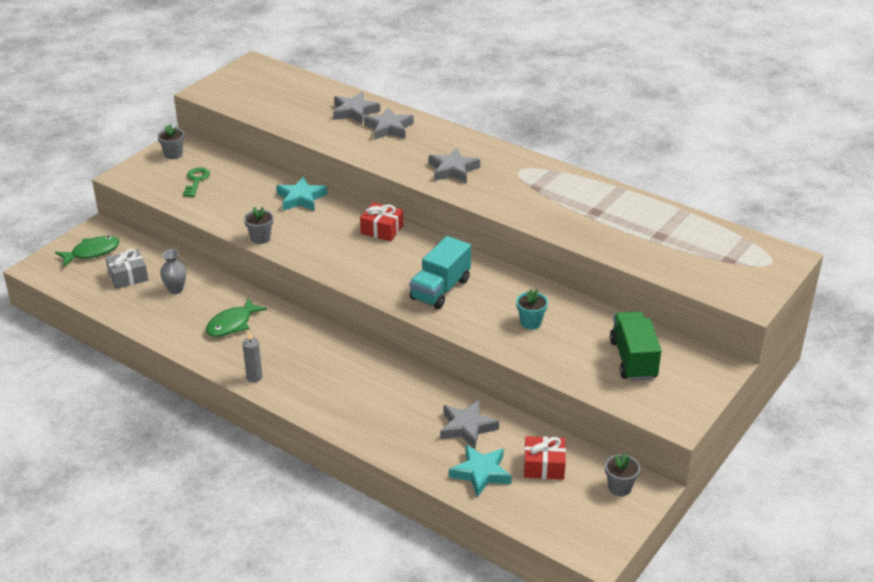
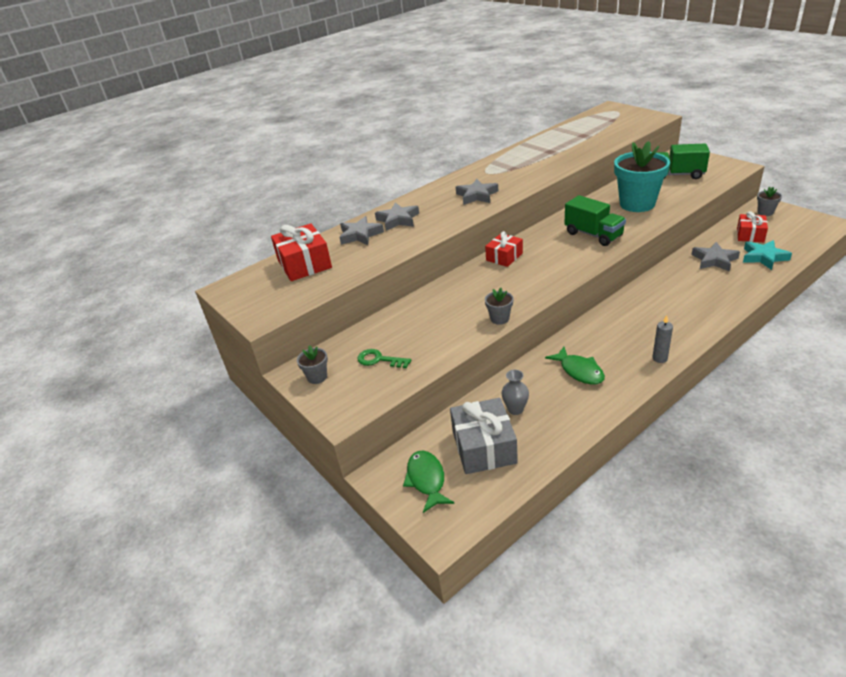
camera: 70 degrees left, 0 degrees up
(128, 276) = (484, 447): grey gift -> grey gift, size x1.58
(296, 92) = (304, 264): none -> red gift
(301, 198) = (440, 296): turquoise star -> none
(440, 289) = (593, 235): turquoise truck -> green truck
(530, 322) = (637, 204): turquoise flower pot -> turquoise flower pot, size x2.26

